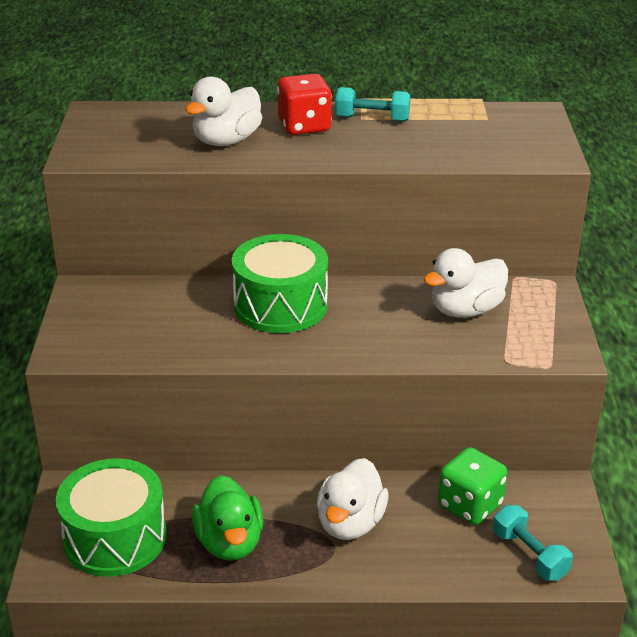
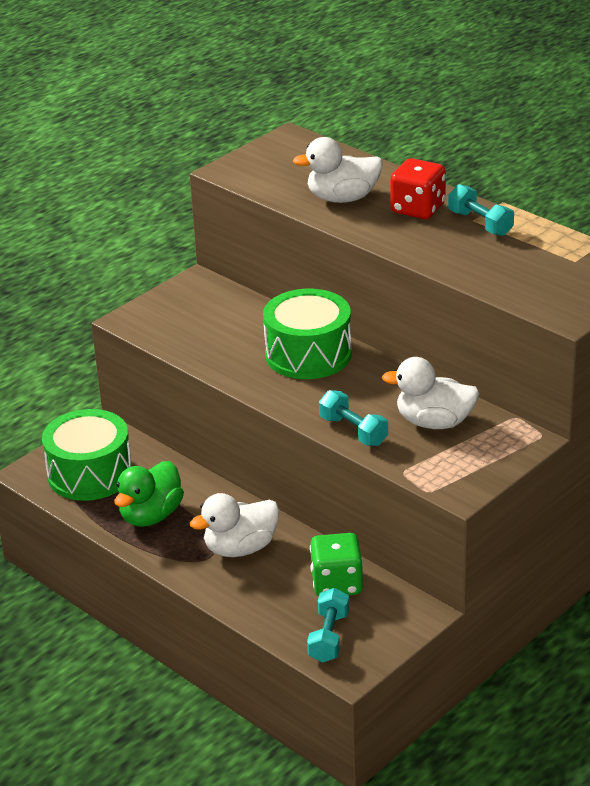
camera: 45 degrees right, 0 degrees up
(416, 349) = (353, 431): none -> turquoise dumbbell

